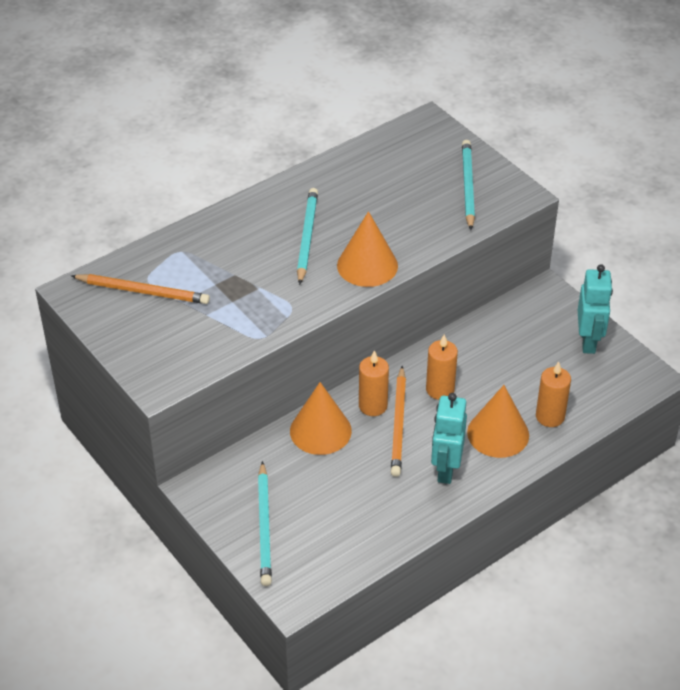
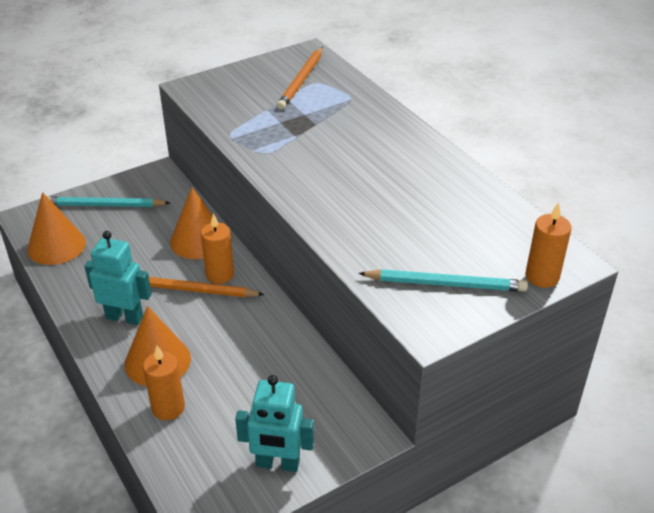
camera: 95 degrees right, 5 degrees down
(306, 237) = (363, 165): turquoise pencil -> none
(367, 265) = (315, 199): orange cone -> orange cone (56, 245)
(440, 389) = (229, 323): orange candle -> orange candle (542, 277)

